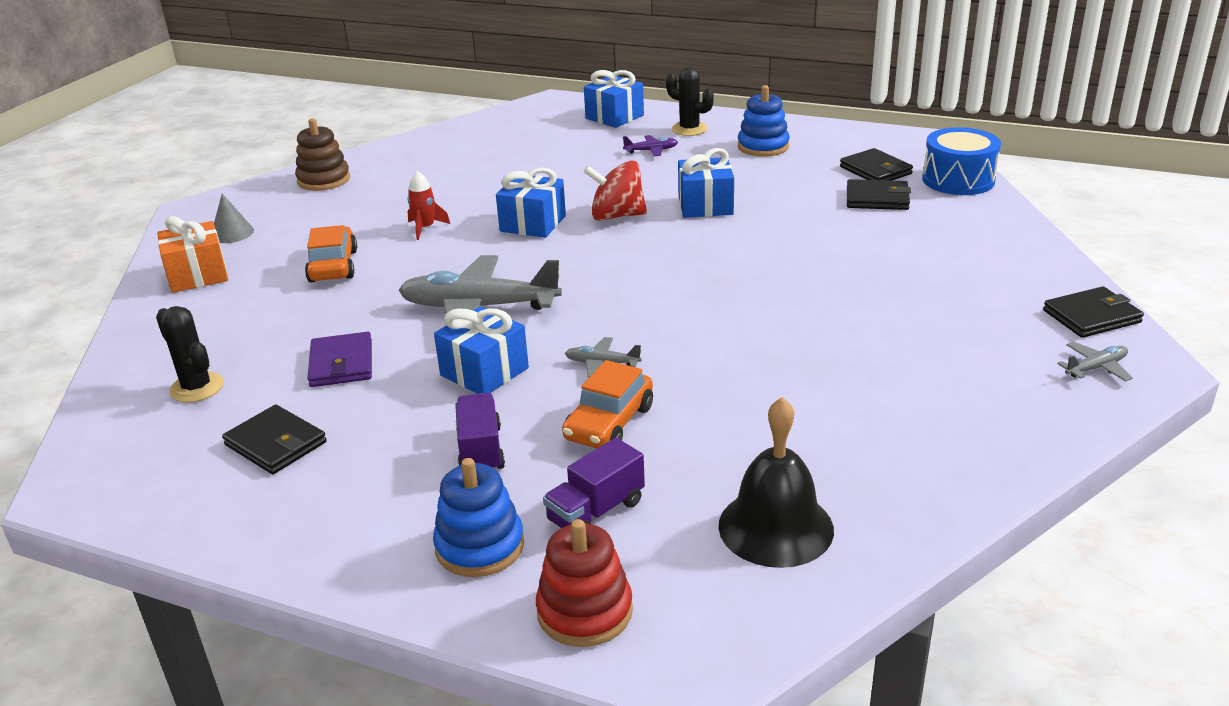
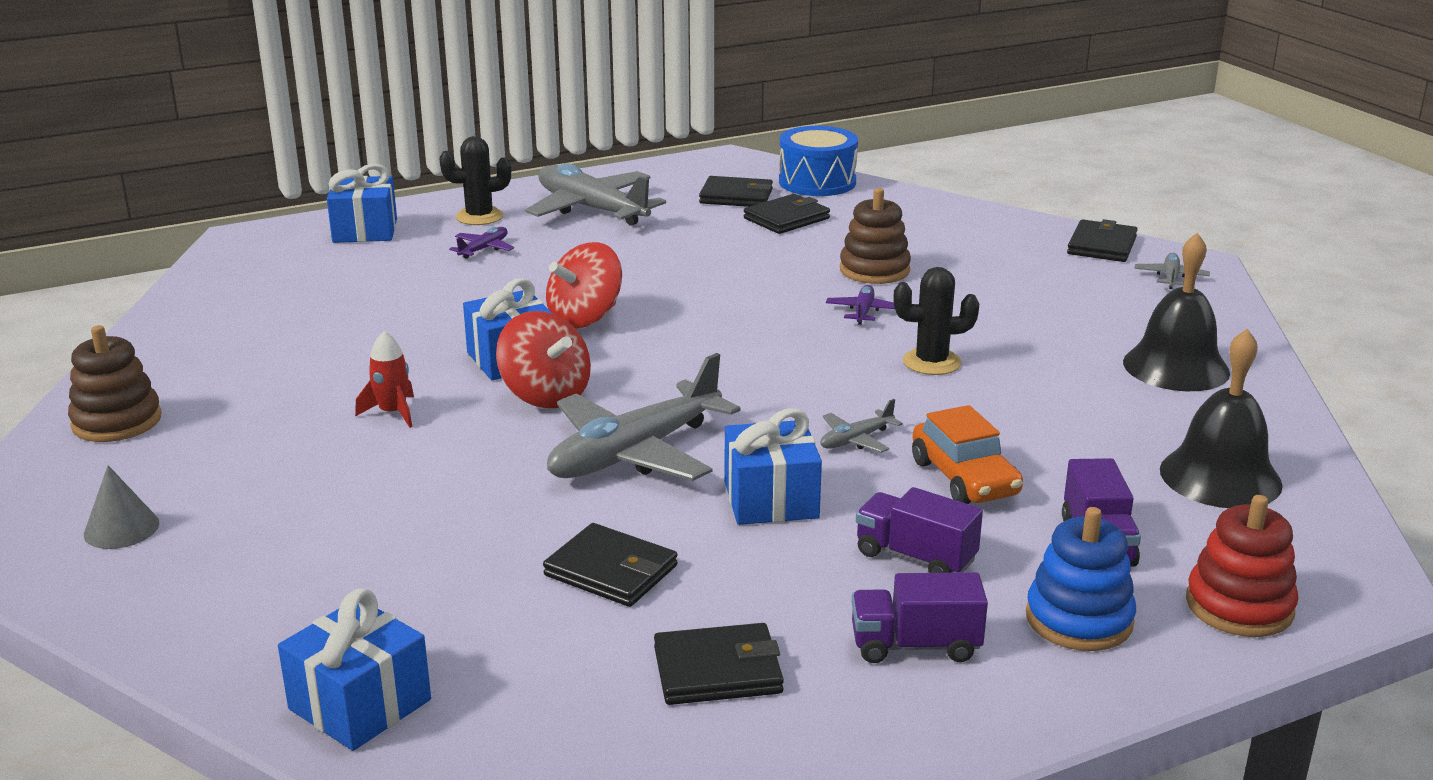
camera: 50 degrees left, 5 degrees down
(197, 388) = (496, 683): black cactus -> black cactus (931, 362)
(198, 275) = (190, 590): orange gift -> none
(333, 266) = (367, 495): orange car -> none
(341, 364) = (611, 571): purple wallet -> black wallet
(375, 497) = (915, 645): none -> purple truck
(506, 252) = (545, 395): none -> red spinning top
(705, 205) = (651, 277): blue gift -> blue gift (360, 704)
(763, 147) = (591, 209): blue stacking toy -> grey plane
(788, 285) = (863, 311): none -> purple plane
(859, 259) = (874, 270): none -> brown stacking toy
(931, 435) = (1176, 367): none -> black bell

